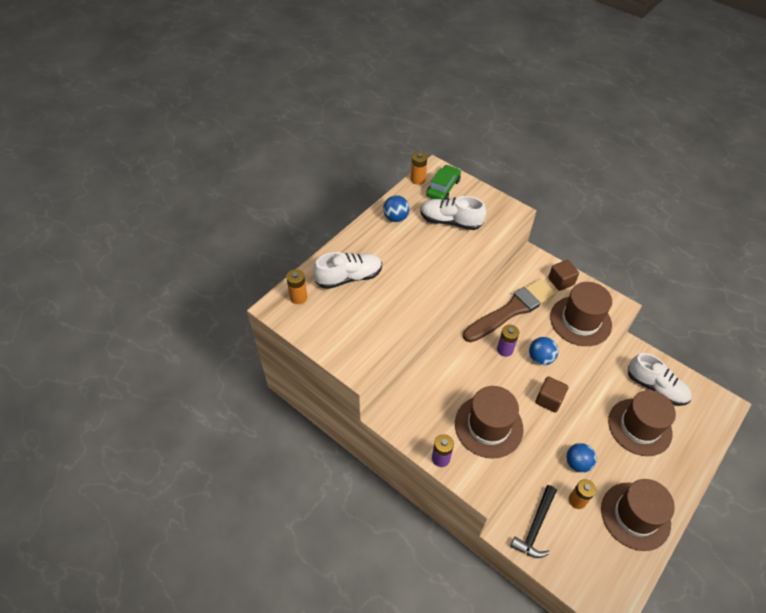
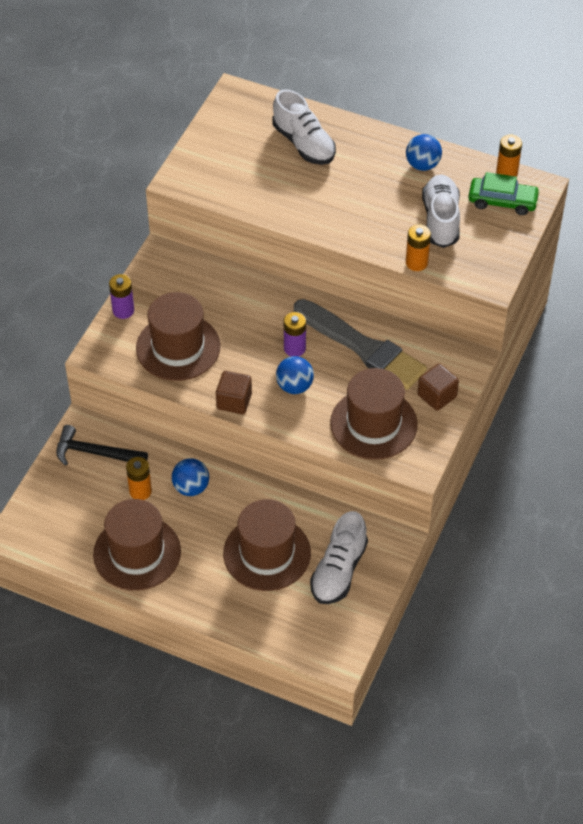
camera: 75 degrees right, 0 degrees up
(298, 297) = (256, 108): orange battery -> orange battery (416, 263)
(511, 310) = (362, 347): brown brush -> grey brush

